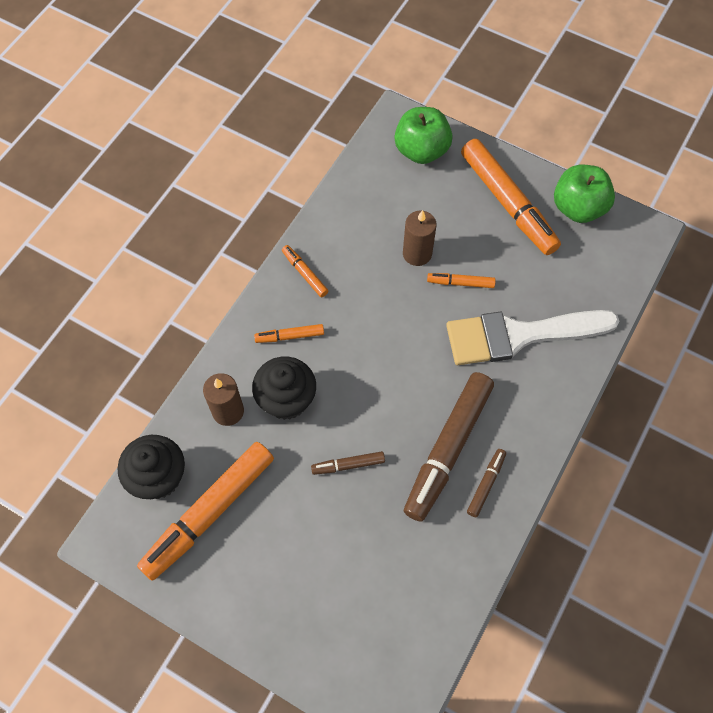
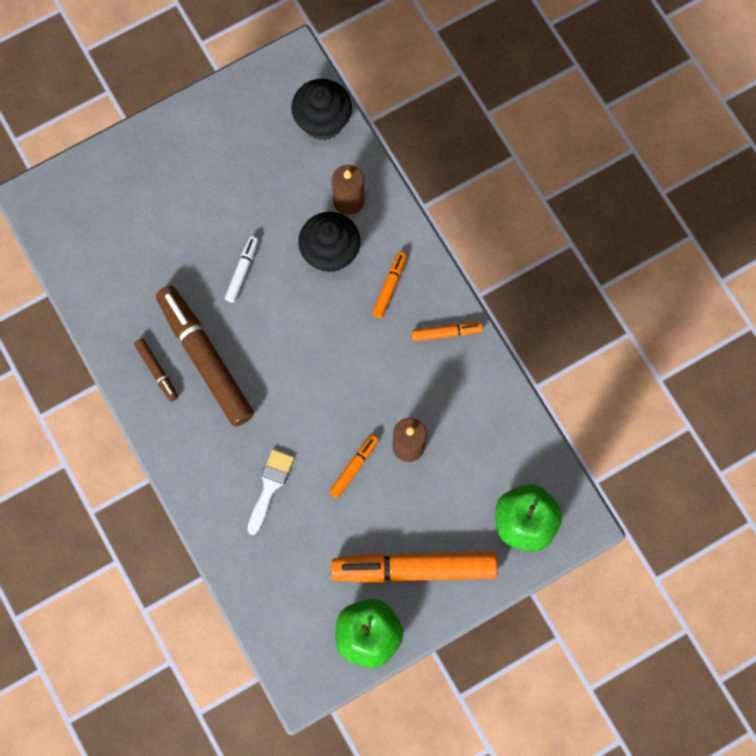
camera: 120 degrees right, 10 degrees up
(209, 513) = (269, 145): orange marker -> none
(348, 465) = (242, 271): brown marker -> white marker
(519, 335) = (270, 486): white brush -> white brush, size x0.49

